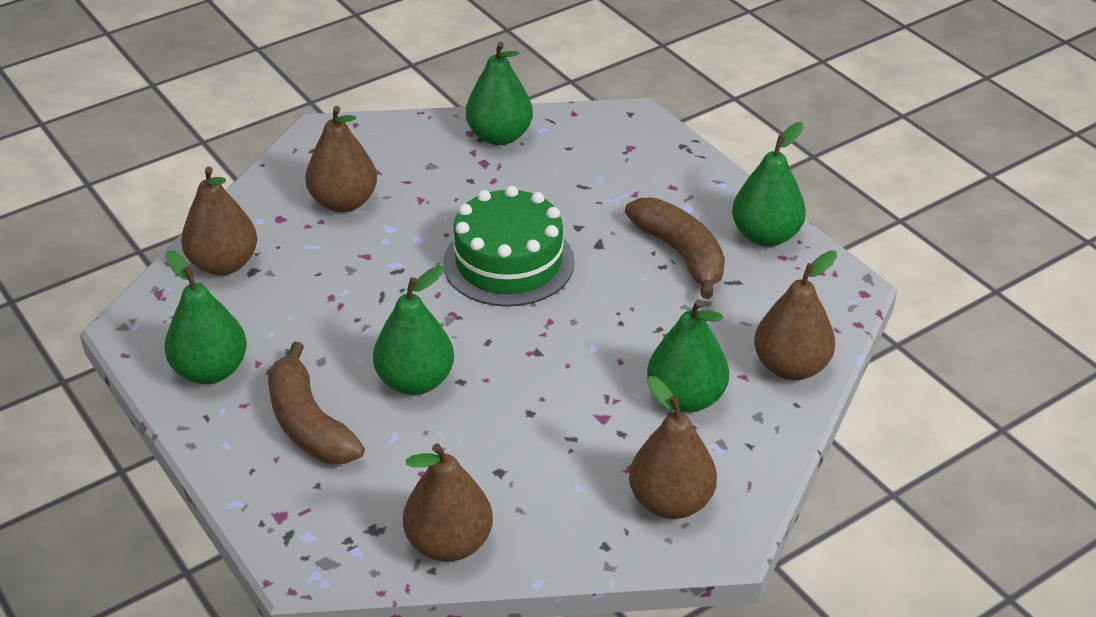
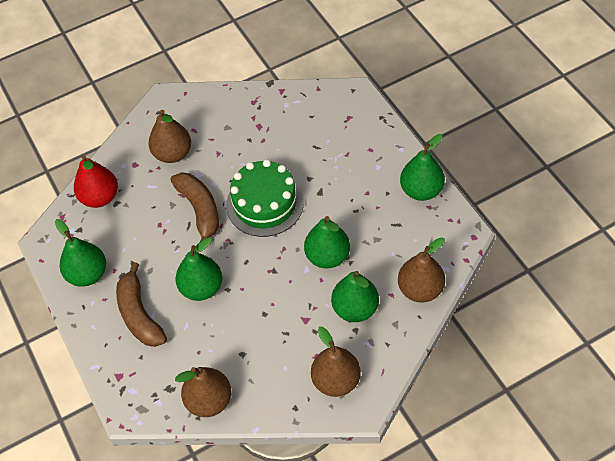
camera: 10 degrees right, 15 degrees up
(223, 264) = (100, 197): brown pear -> red pear
(499, 136) = (270, 106): green pear -> green pear (327, 256)
(681, 254) = (368, 202): brown banana -> brown banana (200, 210)

